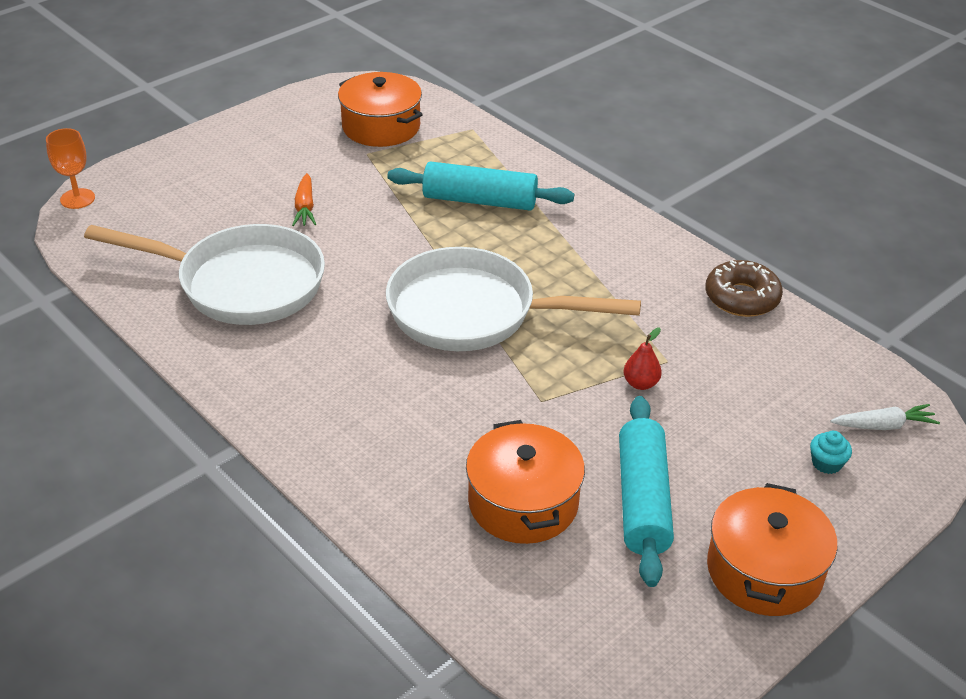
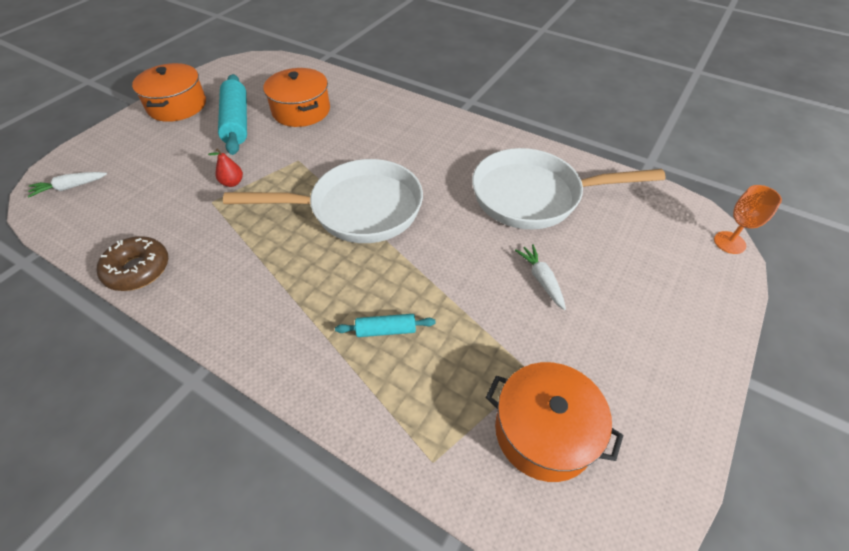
camera: 165 degrees right, 10 degrees up
(305, 207) = (541, 280): orange carrot -> white carrot
(480, 200) = (386, 330): turquoise rolling pin -> turquoise rolling pin, size x0.52
(826, 463) = (121, 158): turquoise cupcake -> none

